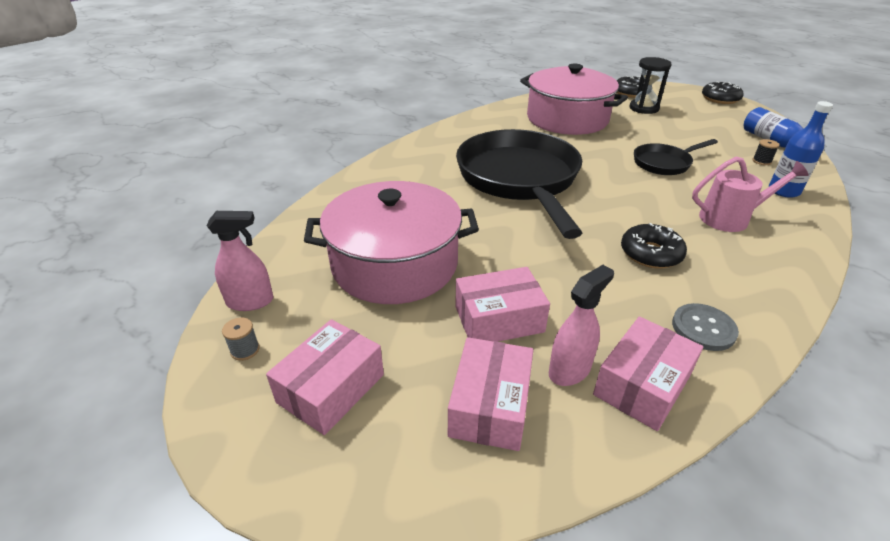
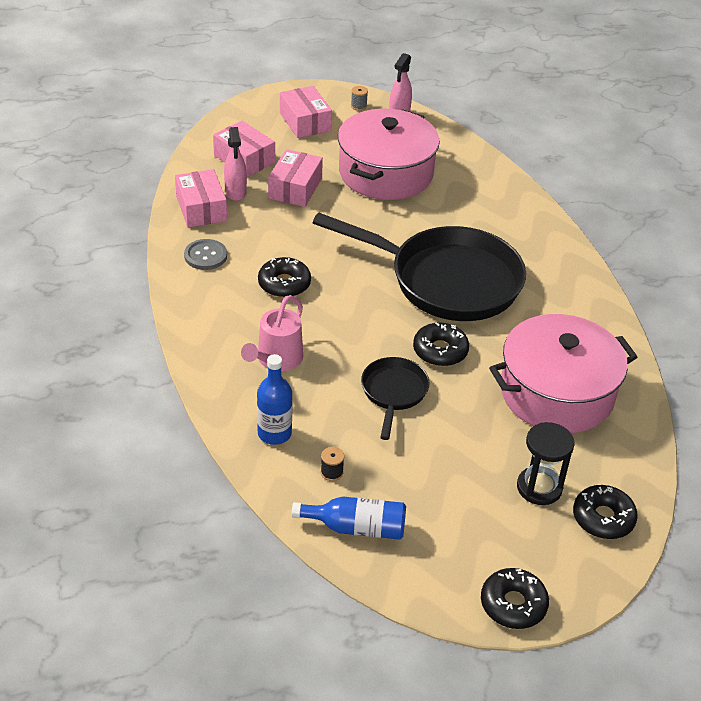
camera: 120 degrees right, 5 degrees up
(597, 160) = (440, 351): none -> black donut

